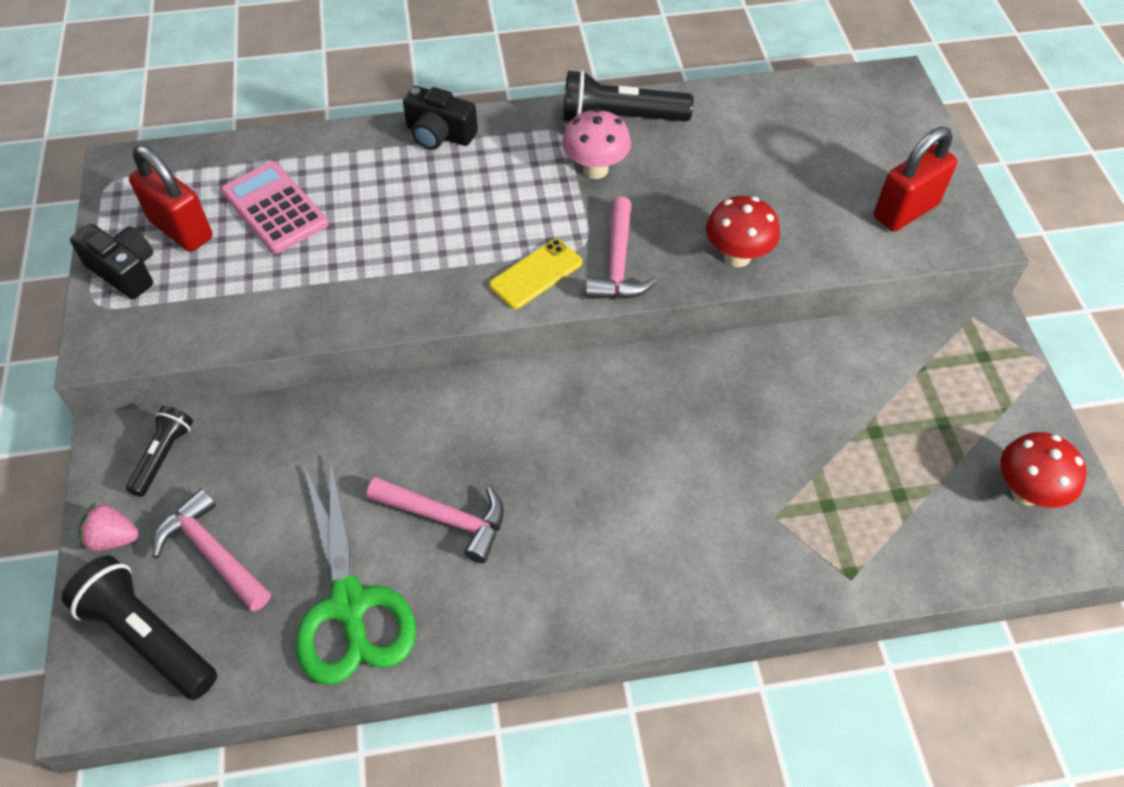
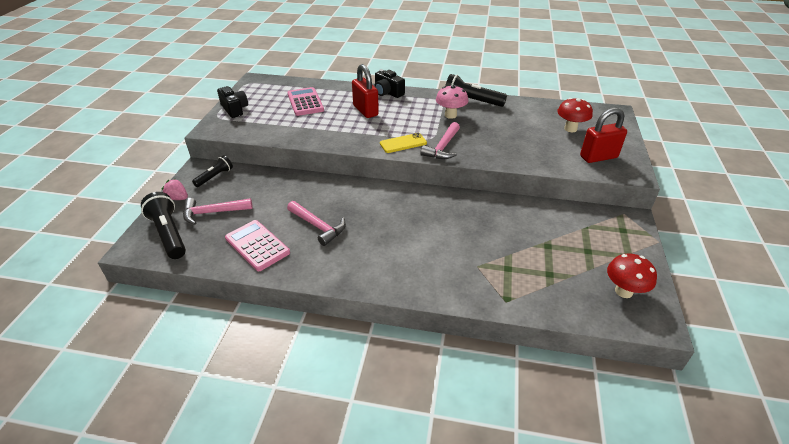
camera: 20 degrees right, 15 degrees down
(181, 230) = (264, 101): red padlock -> red padlock (365, 111)
(212, 552) = (212, 213): pink hammer -> pink hammer turned 75 degrees counterclockwise
(349, 604) = (257, 245): green scissors -> pink calculator
(737, 256) = (502, 156): red mushroom -> red mushroom (570, 129)

